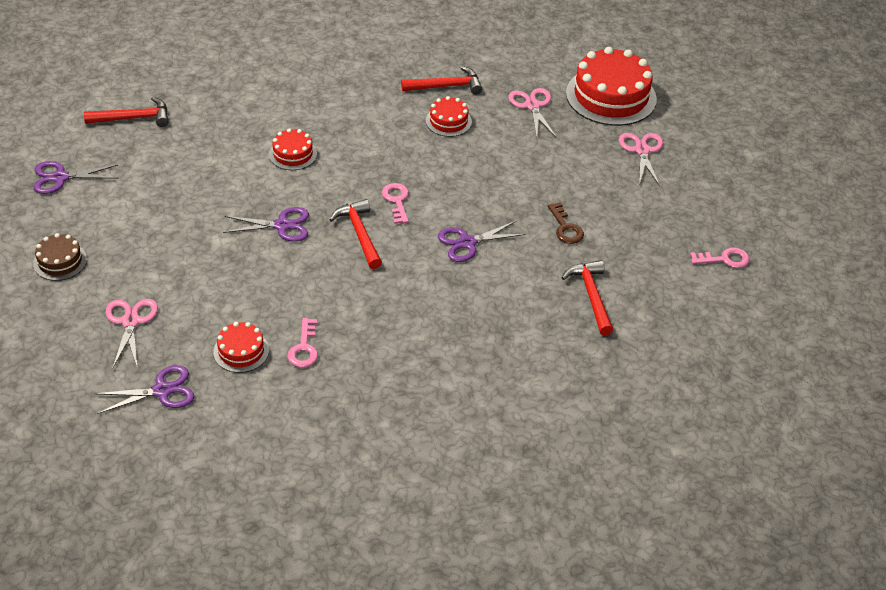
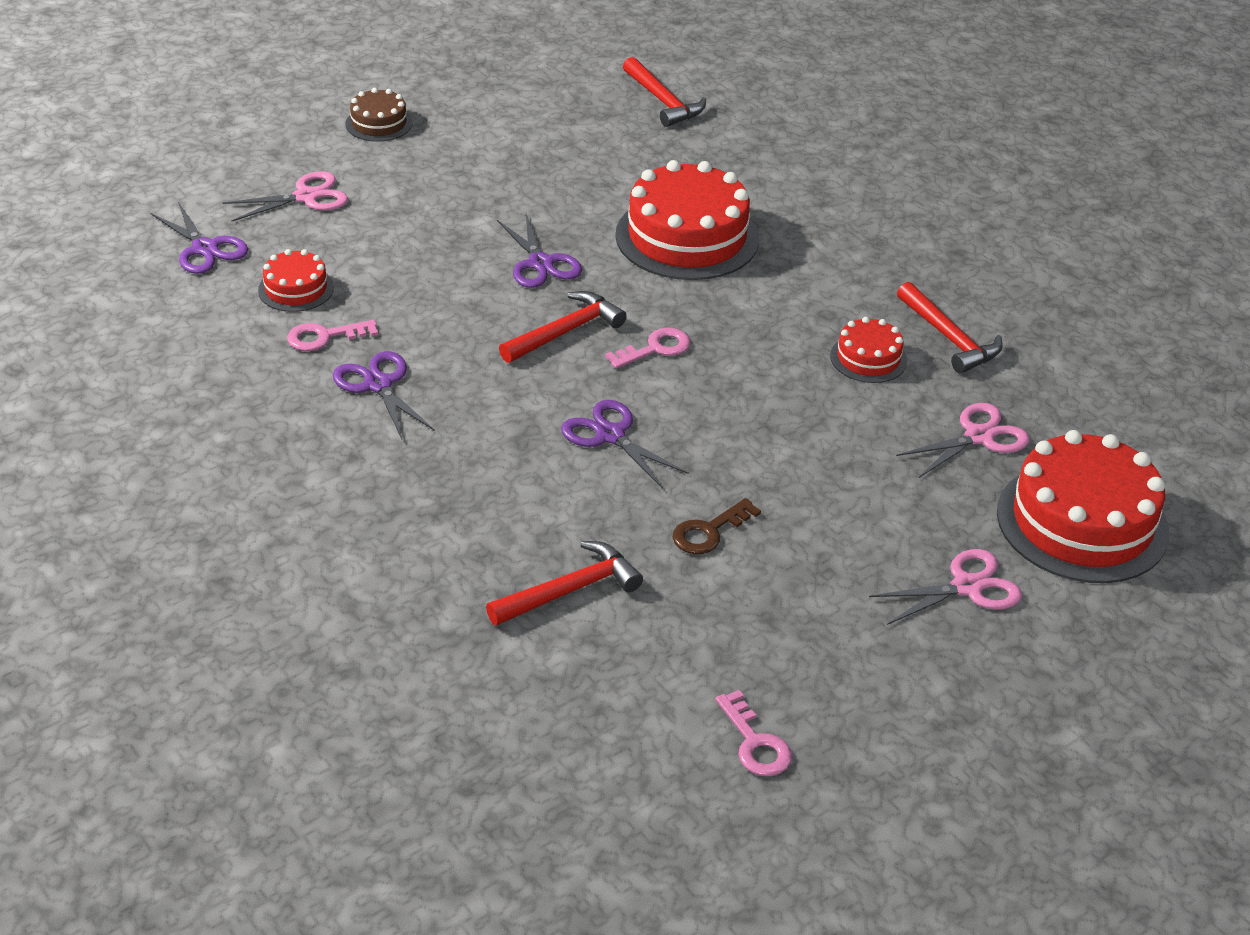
camera: 70 degrees right, 5 degrees down
(60, 178) = (519, 83): purple scissors -> purple scissors (378, 385)
(293, 154) = (687, 237): red cake -> red cake, size x2.01

